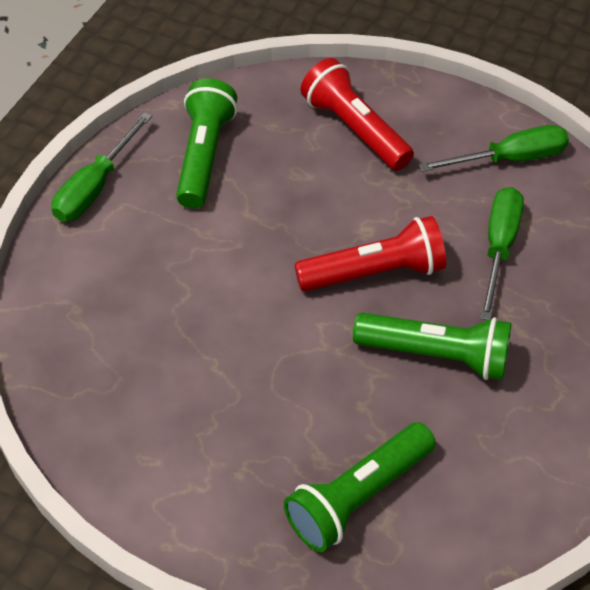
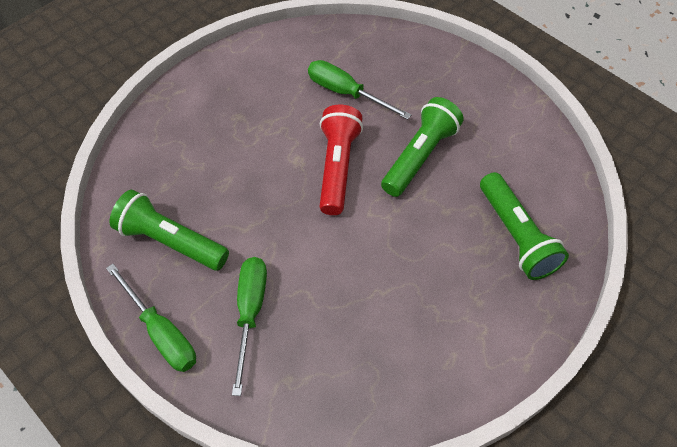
camera: 70 degrees left, 5 degrees up
(354, 129) = (198, 136): red flashlight -> none
(510, 159) = (273, 60): green screwdriver -> green screwdriver (250, 312)

